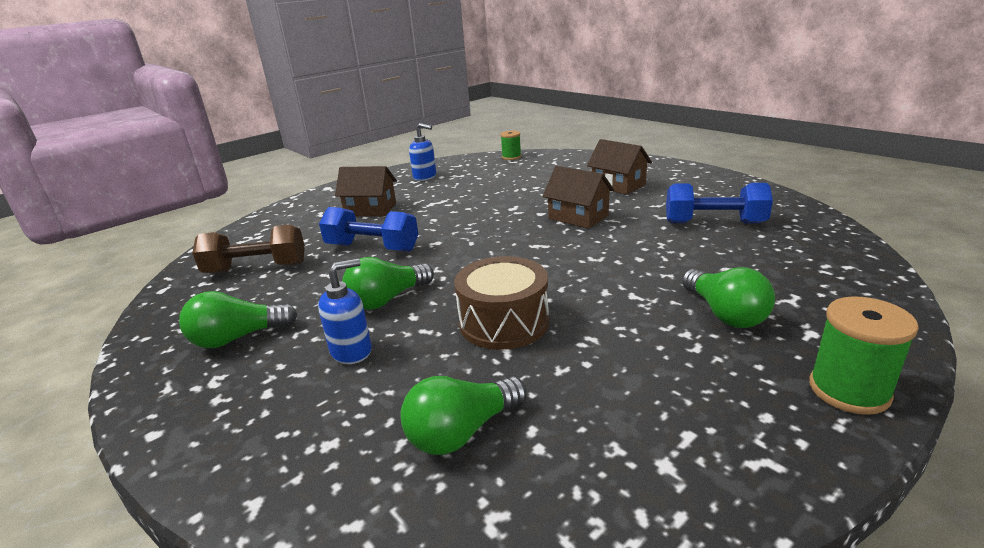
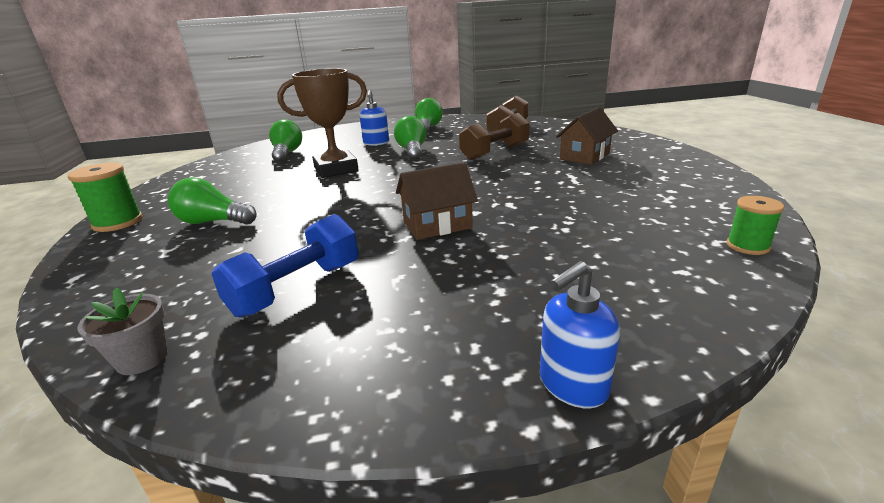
camera: 120 degrees right, 0 degrees up
(372, 248) = (495, 152): blue dumbbell -> brown dumbbell
(425, 177) = (676, 183): blue soap dispenser -> blue soap dispenser (572, 385)
(504, 322) = (336, 169): brown drum -> brown trophy
(618, 185) = (500, 281): brown house -> none
(825, 227) = (142, 359): none -> grey flower pot

